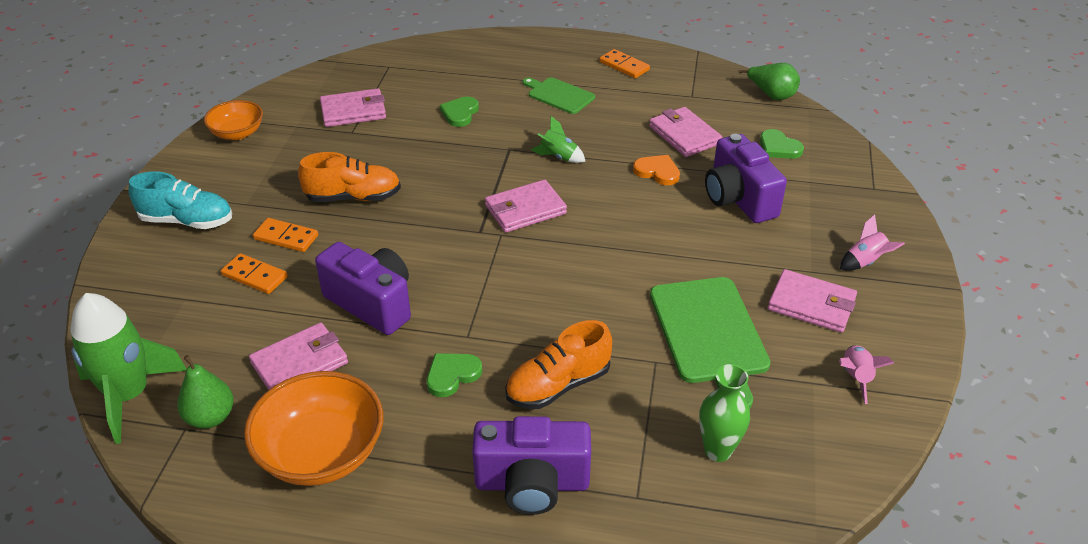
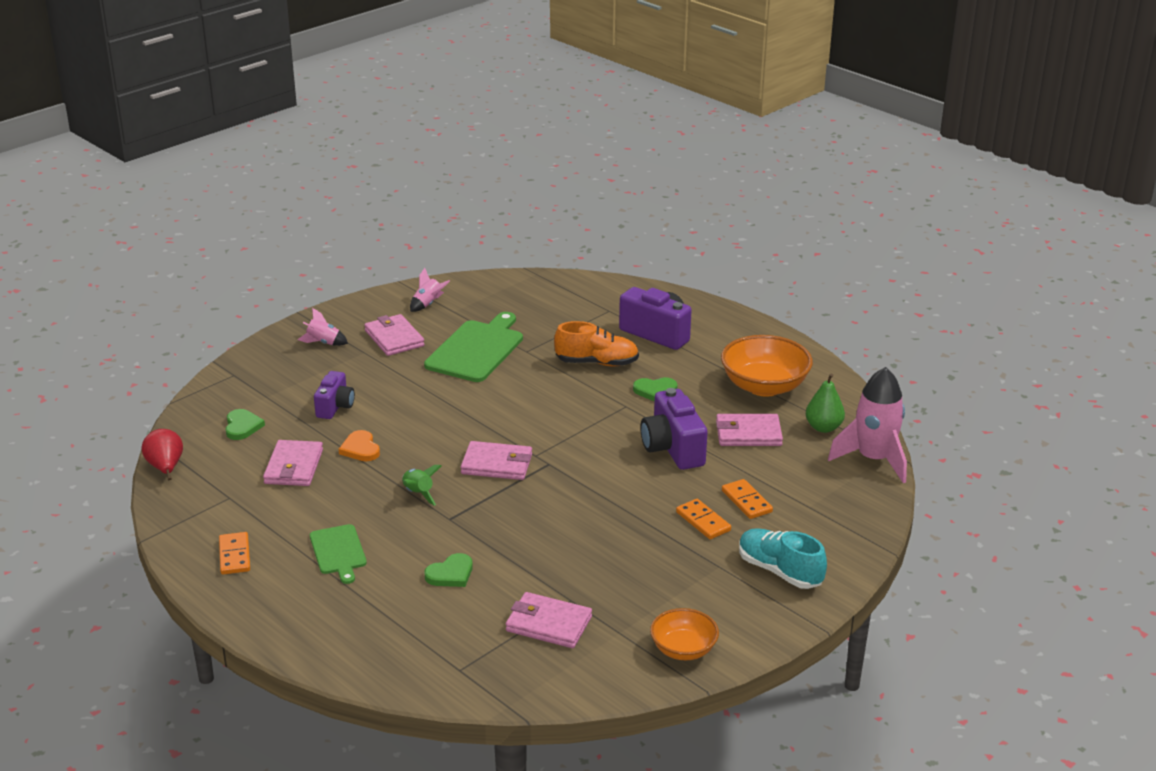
camera: 145 degrees left, 10 degrees down
(129, 395) = (873, 459): green rocket -> pink rocket
(353, 197) = (622, 532): orange shoe -> none
(717, 451) = (545, 309): green vase -> none
(738, 199) = (335, 407): purple camera -> purple camera, size x0.63
(771, 95) = (165, 468): green pear -> red pear

